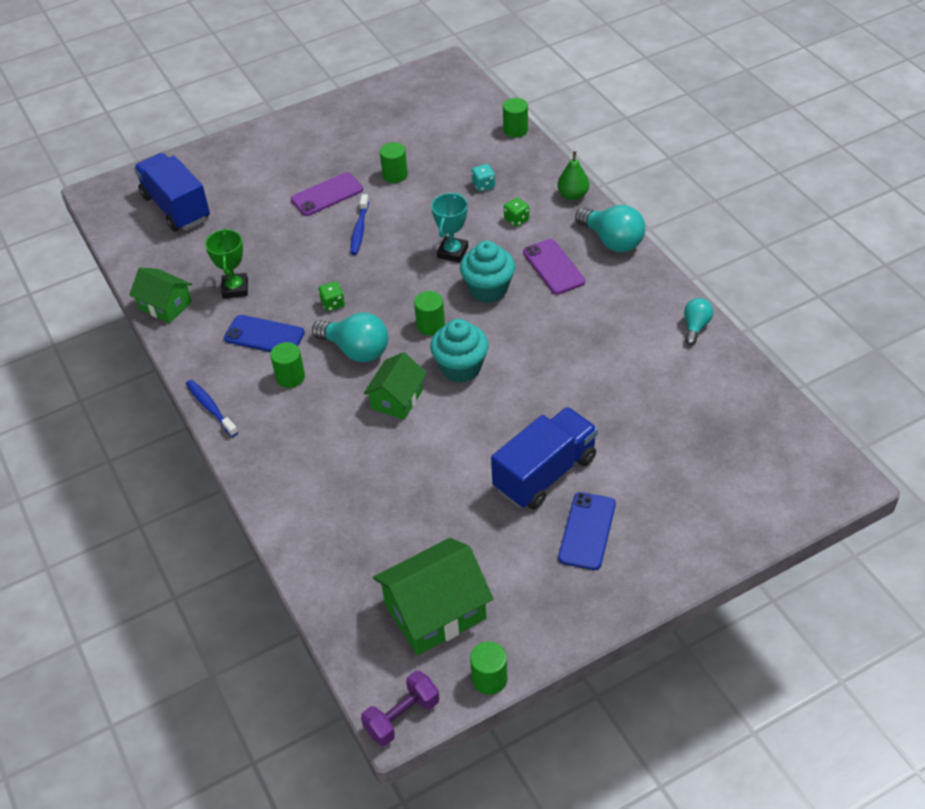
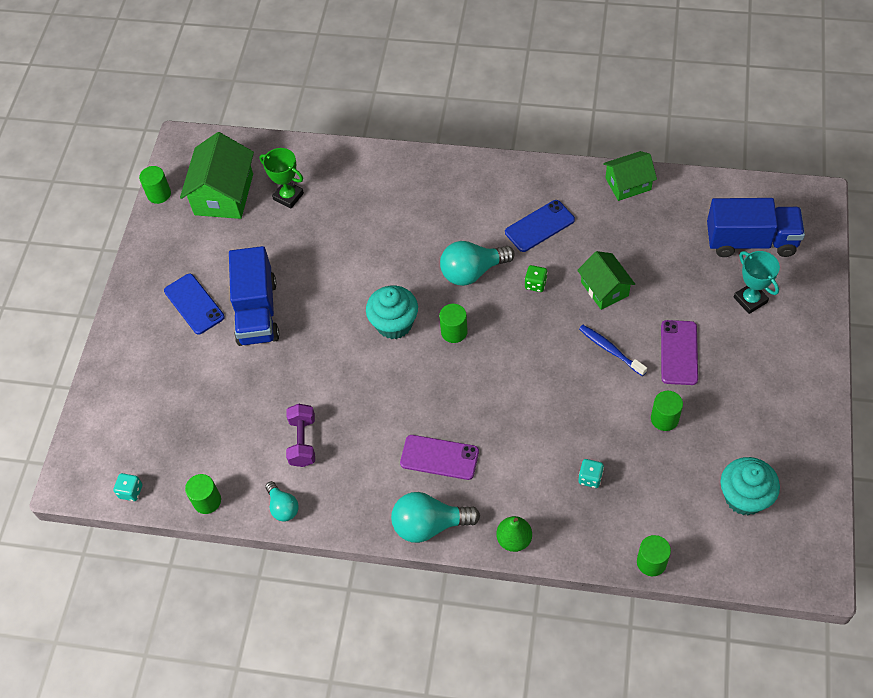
camera: 130 degrees right, 10 degrees up
(210, 408) = (495, 164): blue toothbrush -> none
(235, 288) = (609, 233): green trophy -> green trophy (288, 196)
(290, 377) = (482, 220): green cylinder -> green cylinder (207, 501)
(397, 399) = (402, 269): green house -> green house (604, 289)
(402, 717) = (181, 144): purple dumbbell -> purple dumbbell (303, 441)
(452, 252) = (523, 397): turquoise trophy -> turquoise trophy (750, 300)
(488, 289) = (457, 394): turquoise cupcake -> turquoise cupcake (744, 497)
(516, 220) = (521, 471): green dice -> none
(800, 431) = (131, 491): none -> turquoise dice

